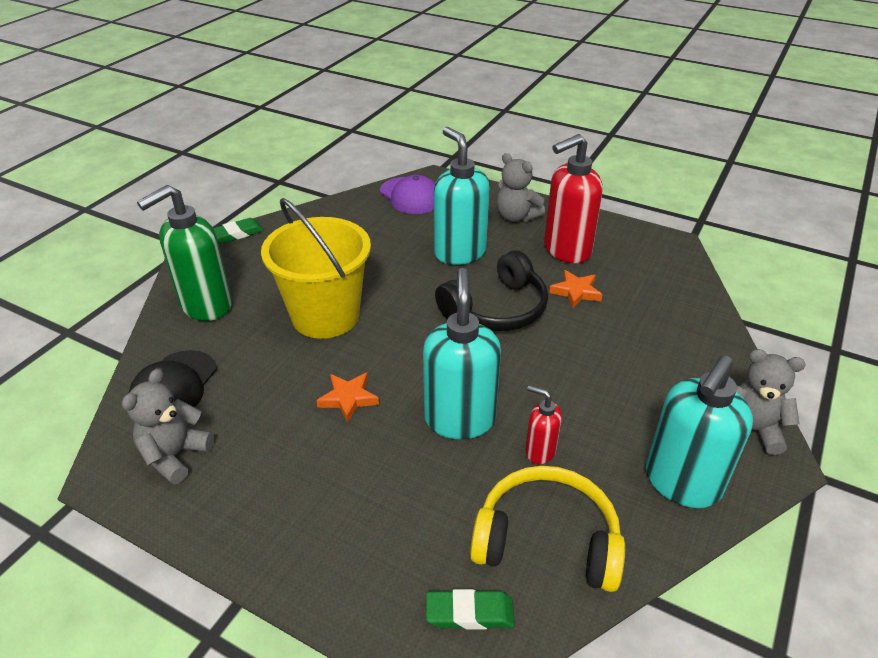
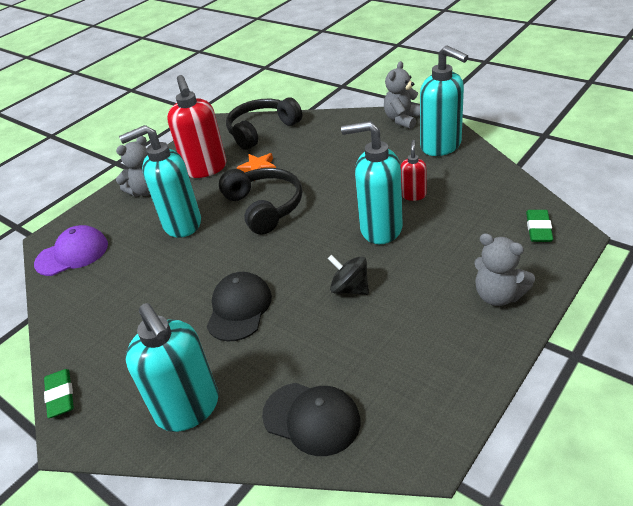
camera: 75 degrees left, 0 degrees up
(175, 455) = (404, 402): grey teddy bear -> grey teddy bear (498, 295)
(205, 306) = (188, 409): green soap dispenser -> turquoise soap dispenser
(325, 316) = (239, 308): yellow bucket -> black cap
(348, 398) = (350, 288): orange star -> black spinning top
(540, 451) = (413, 195): red soap dispenser -> red soap dispenser turned 150 degrees clockwise
(547, 539) = (483, 197): yellow headphones -> none
(666, 281) = (261, 130): none -> black headphones

